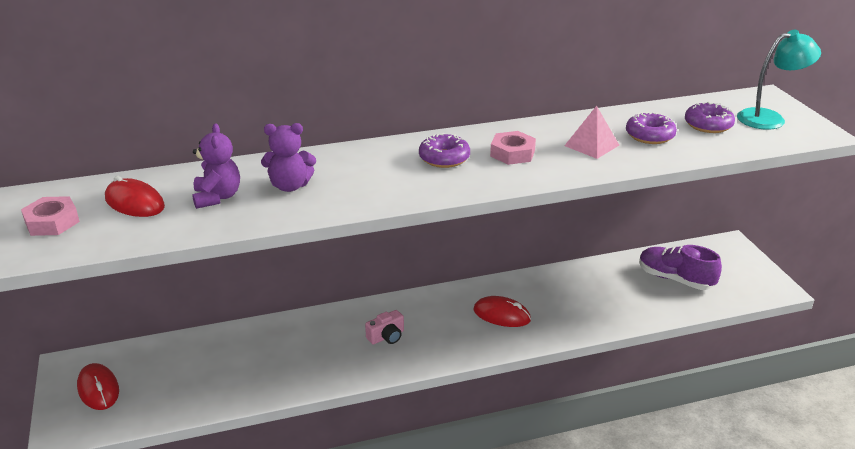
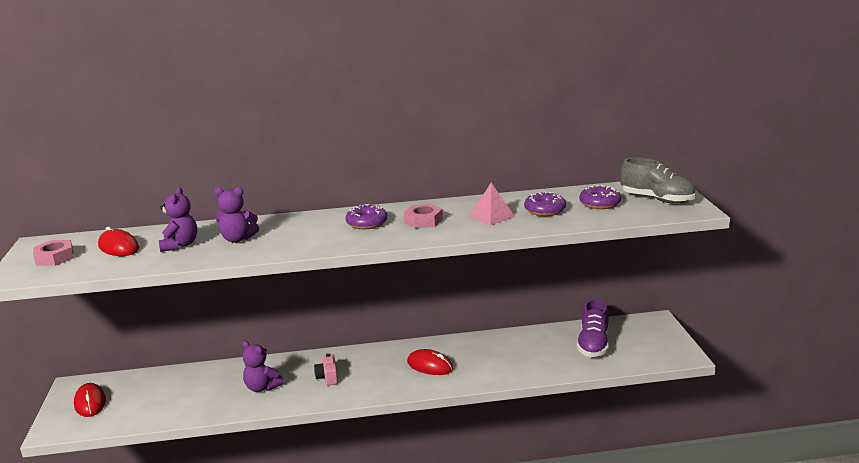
camera: 10 degrees right, 10 degrees down
(311, 355) = (262, 387): none -> purple teddy bear
(386, 336) = (328, 377): pink camera -> pink camera turned 105 degrees clockwise
(675, 279) = (593, 345): purple shoe -> purple shoe turned 120 degrees counterclockwise
(769, 118) = (657, 199): turquoise lamp -> grey shoe

